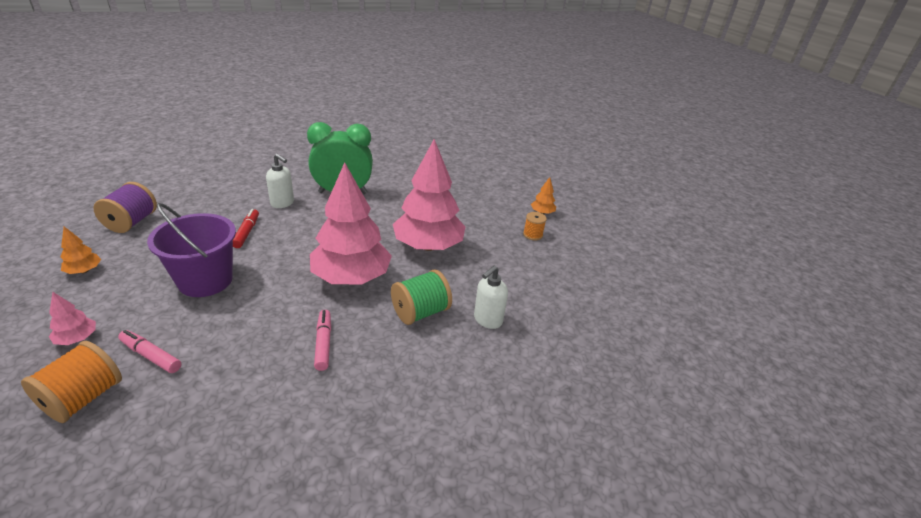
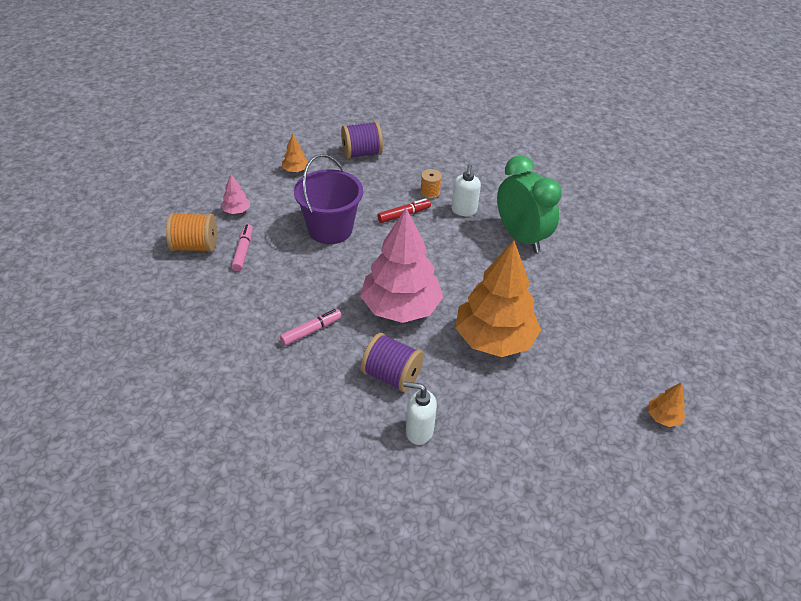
camera: 65 degrees right, 10 degrees up
(420, 312) = (391, 375): green spool -> purple spool
(428, 246) = (494, 339): pink tree -> orange tree
(532, 235) = (603, 422): orange spool -> orange spool (430, 192)

